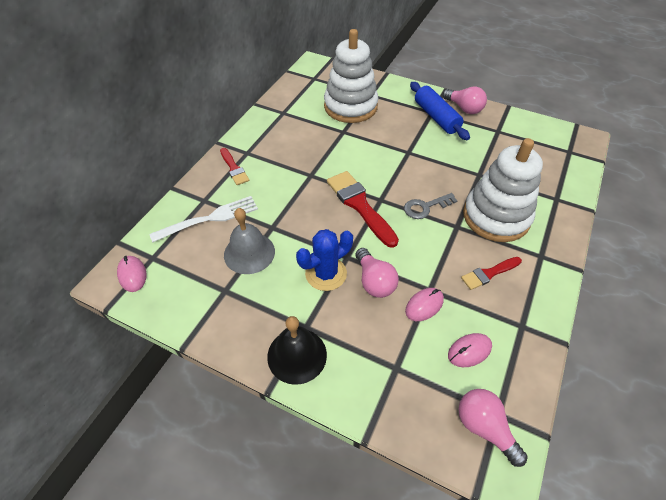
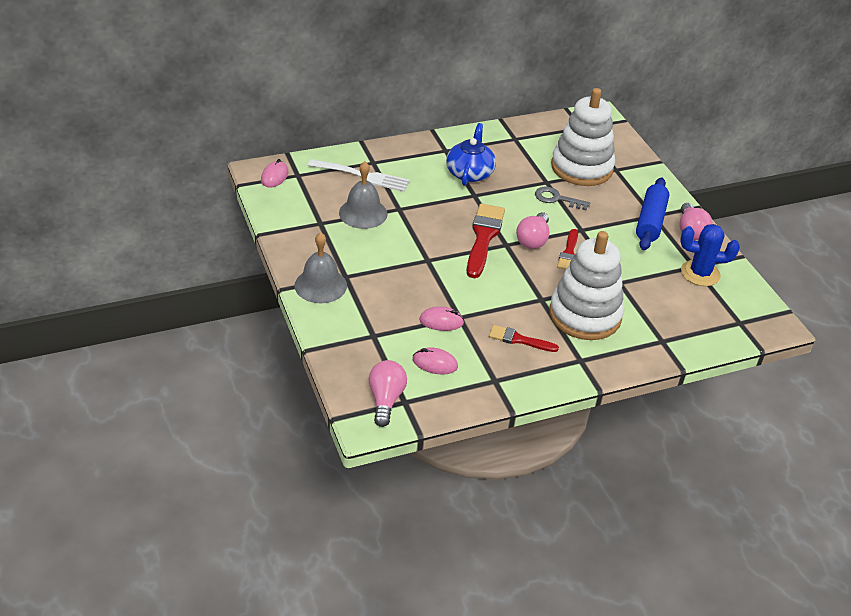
camera: 40 degrees right, 10 degrees down
(234, 168) = (421, 155): red brush -> red brush (568, 253)
(286, 159) = (469, 173): none -> blue teapot
(297, 355) = (320, 285): black bell -> grey bell
(326, 274) = (398, 259): blue cactus -> blue cactus (700, 273)
(374, 281) = (426, 285): pink light bulb -> pink light bulb (533, 240)
(425, 207) = (535, 272): grey key -> grey key (557, 199)

